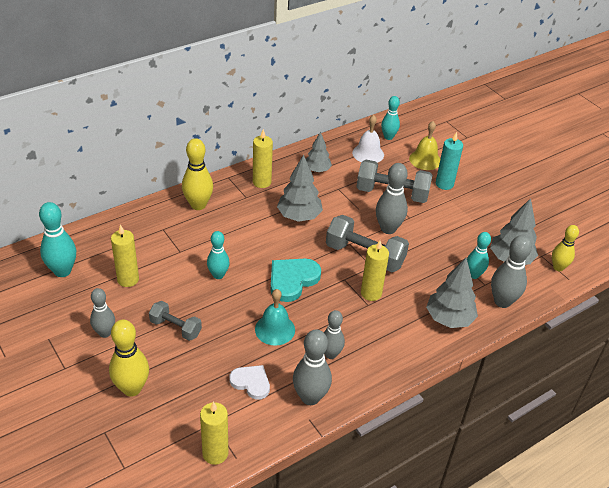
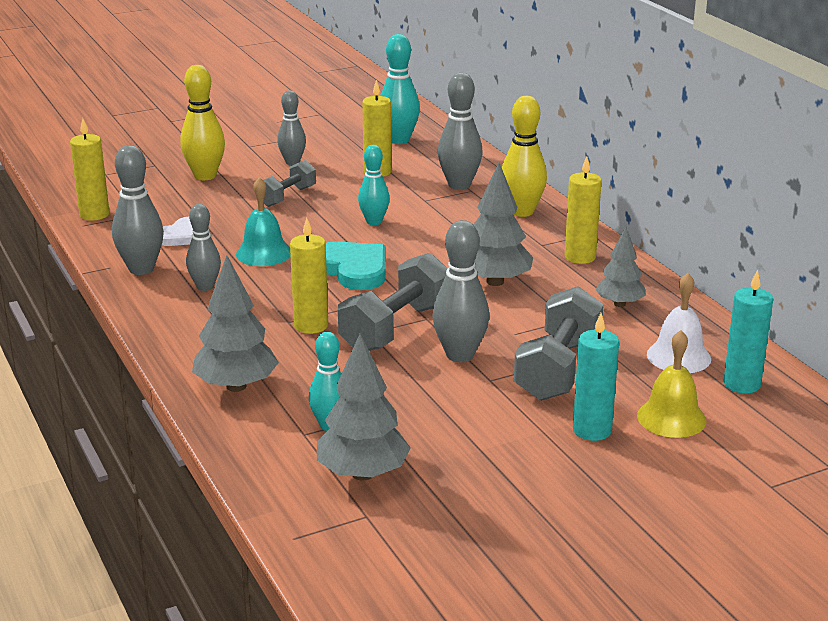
camera: 100 degrees right, 15 degrees down
(388, 137) = (742, 384): turquoise bowling pin -> turquoise candle
(502, 301) = (257, 445): grey bowling pin -> grey bowling pin (459, 185)
(558, 267) = (328, 530): yellow bowling pin -> none

